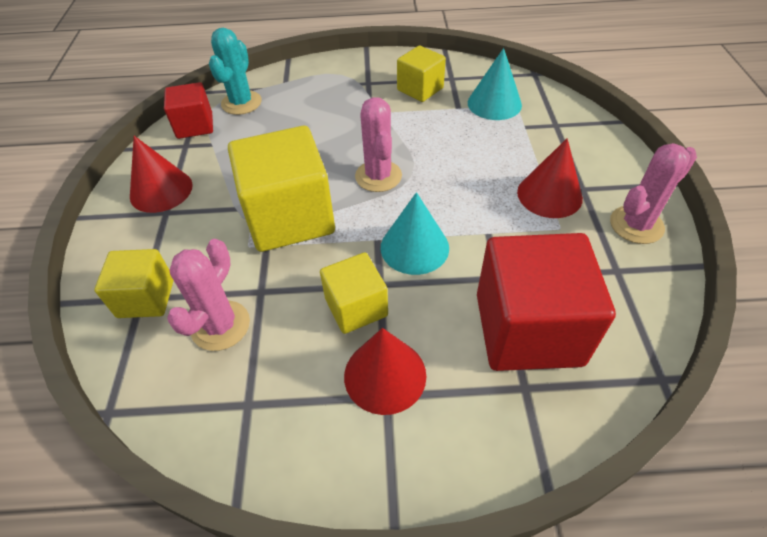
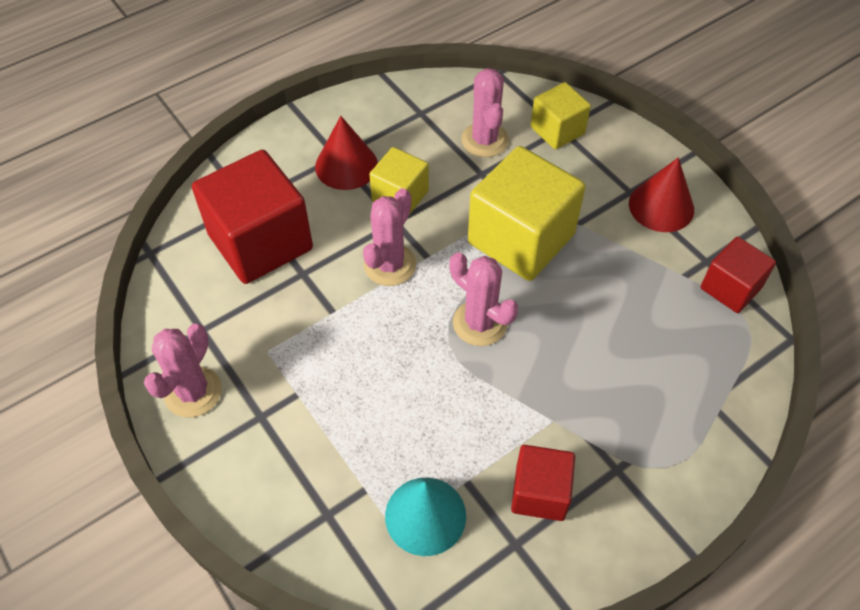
camera: 145 degrees right, 5 degrees up
(241, 103) = (725, 346): turquoise cactus -> none
(414, 247) = (390, 265): turquoise cone -> pink cactus
(420, 89) = (540, 493): yellow cube -> red cube
(549, 195) = (293, 388): red cone -> none

